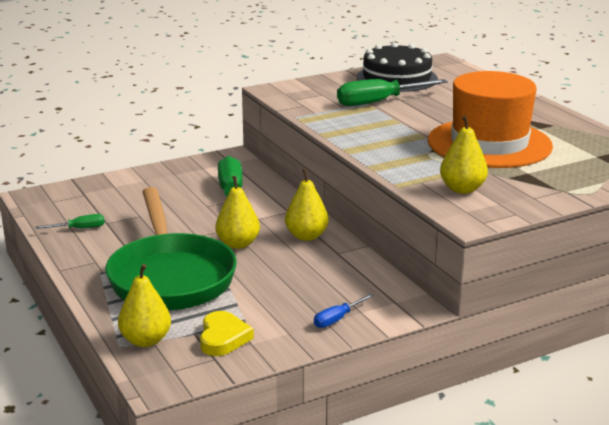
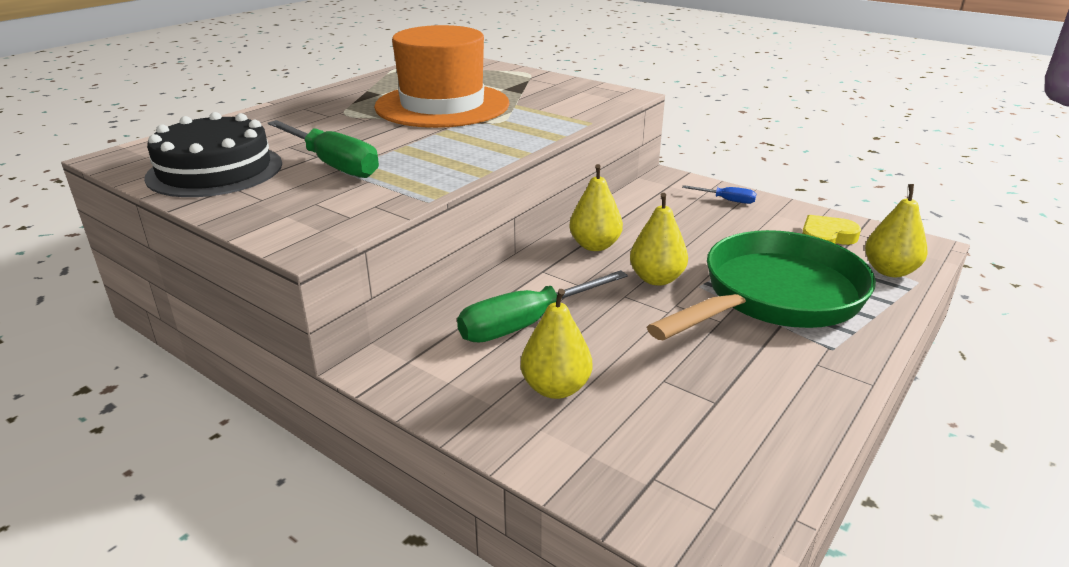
camera: 115 degrees left, 5 degrees up
(79, 229) = (762, 420): green screwdriver -> none
(462, 189) = (568, 103): yellow pear -> yellow pear (555, 388)

